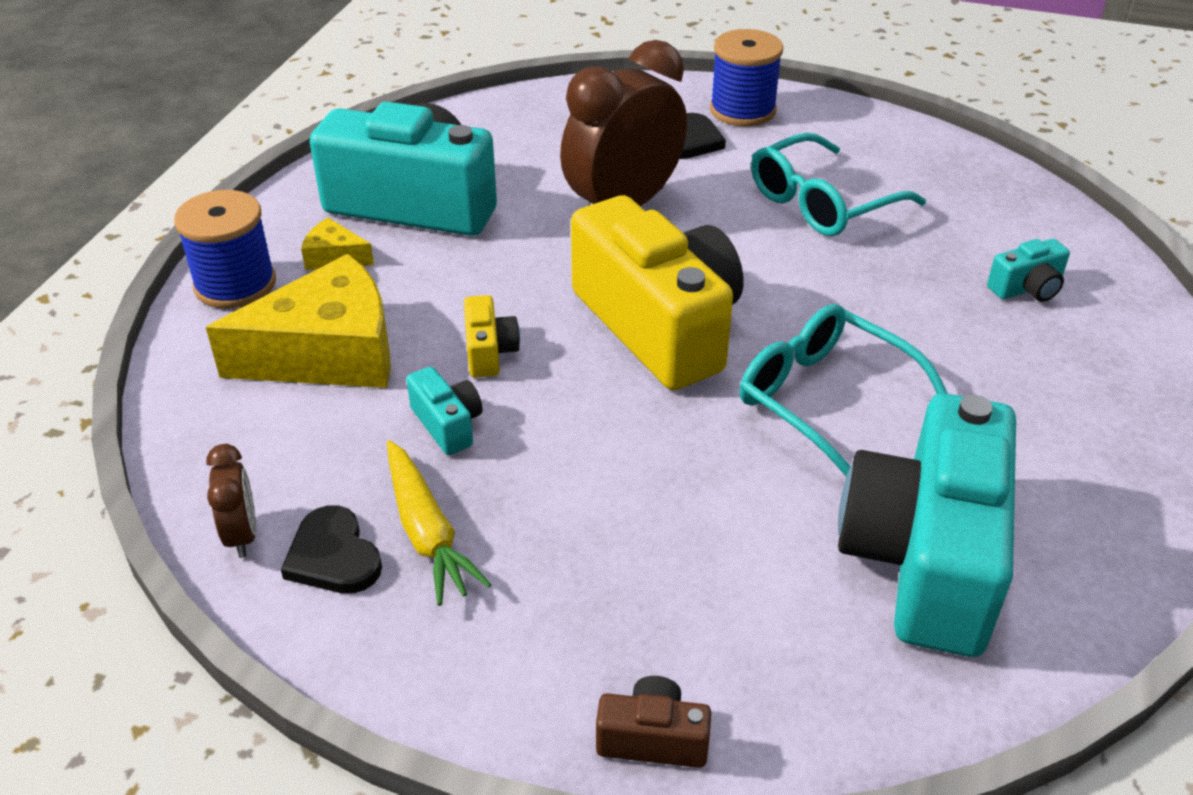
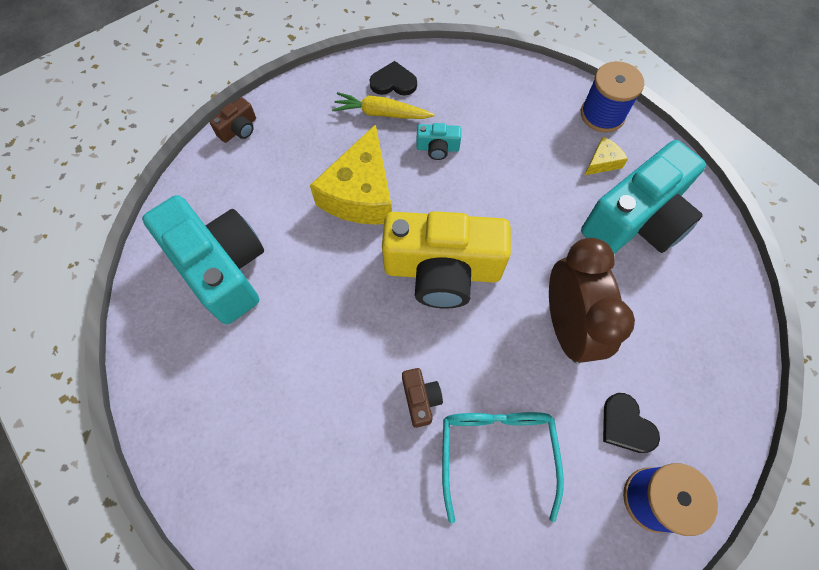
camera: 125 degrees right, 25 degrees up
(242, 535) = (426, 62): brown clock -> none
(328, 353) = (520, 128): yellow cheese -> yellow cheese (360, 193)
(489, 352) = (476, 187): yellow camera -> none
(825, 400) = (333, 305): turquoise glasses -> none
(839, 272) = (420, 399): none -> brown camera
(1027, 288) = (326, 501): turquoise camera -> none

